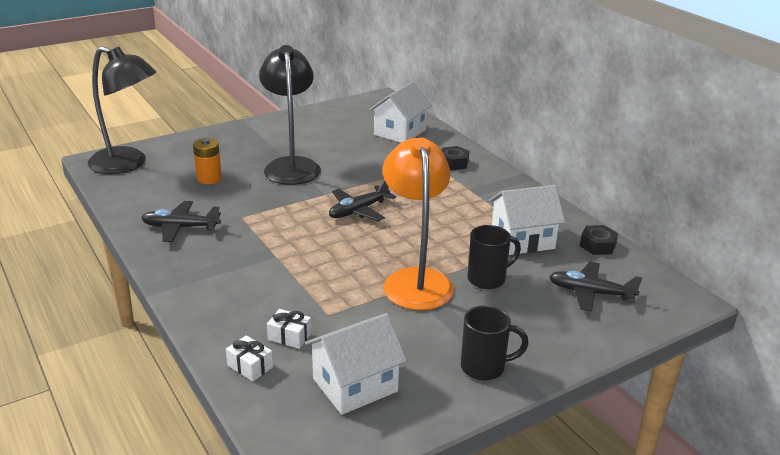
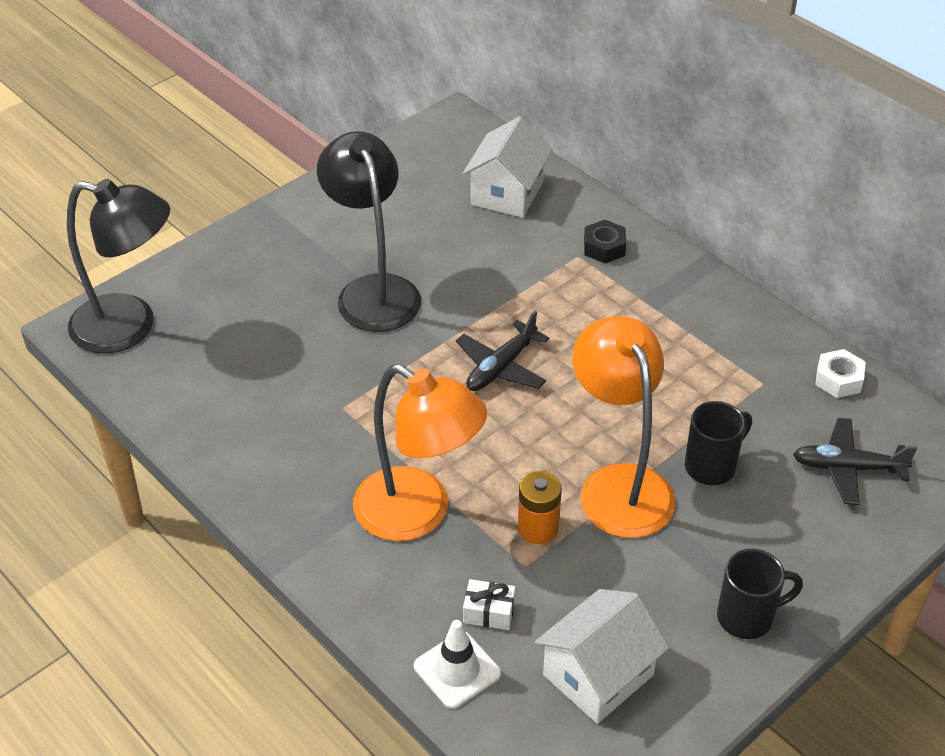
camera: 10 degrees left, 15 degrees up
(180, 227) = (264, 443): black plane -> none
(209, 178) = (264, 338): orange battery -> orange battery (538, 528)
(250, 366) = (457, 670): white gift -> white traffic cone
(265, 276) = (418, 514): none -> orange lamp
(522, 240) = (738, 386): white house -> none
(597, 245) = (838, 379): black nut -> white nut

